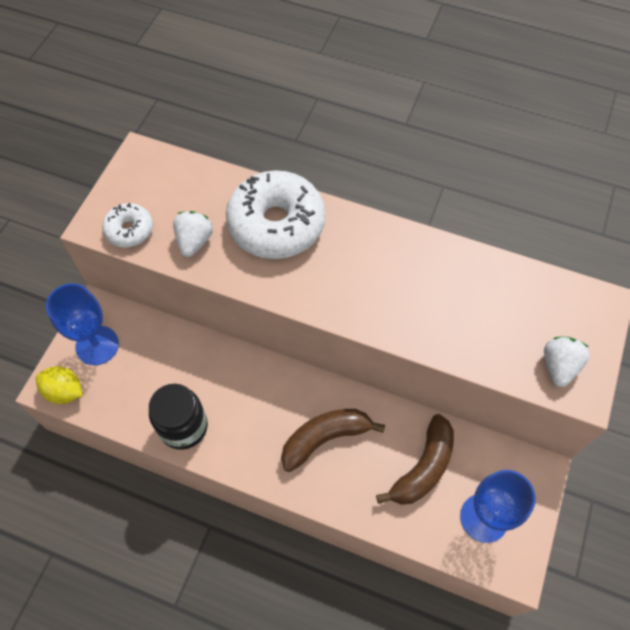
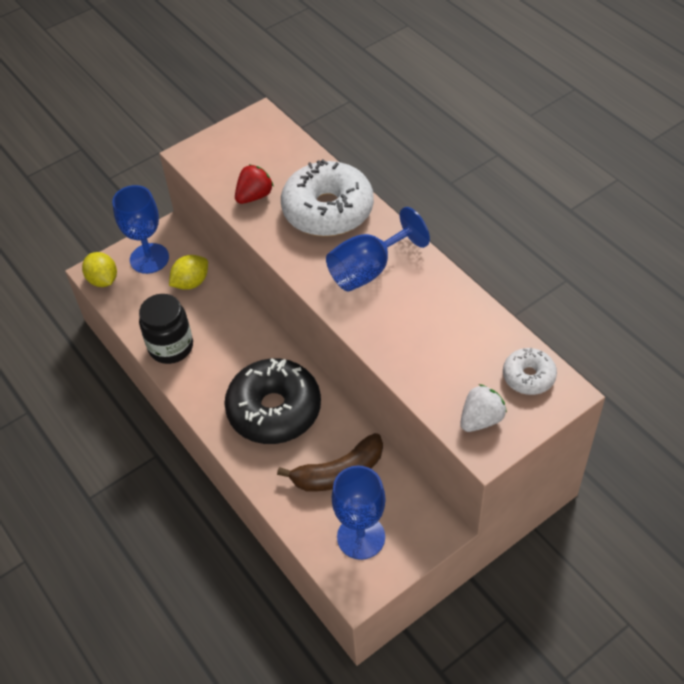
camera: 35 degrees right, 10 degrees down
(129, 230) = (212, 168): white donut -> white donut (528, 376)
(157, 350) = (191, 282): none -> yellow lemon
(194, 241) = (254, 196): white strawberry -> red strawberry
(325, 438) = (274, 410): brown banana -> black donut
(358, 268) = (368, 270): none -> blue goblet

